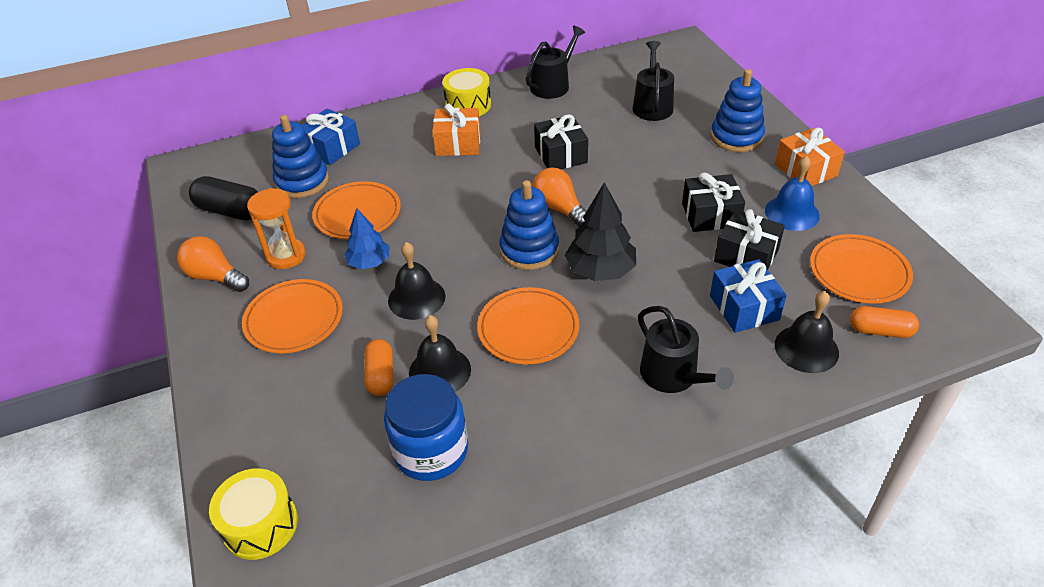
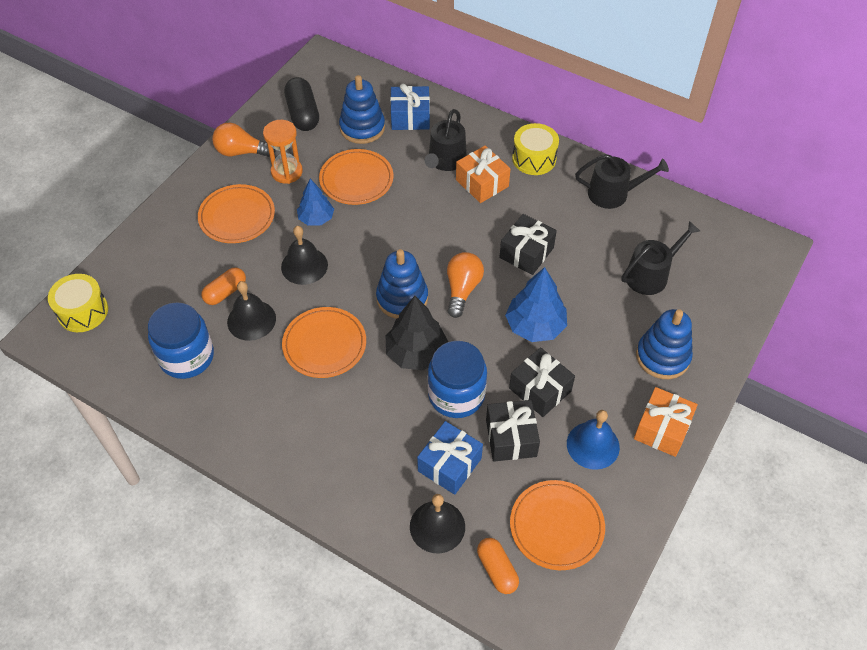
camera: 50 degrees right, 10 degrees up
(215, 277) = (241, 152): orange light bulb -> orange light bulb turned 75 degrees counterclockwise
(642, 186) = (535, 326): none -> blue tree
(671, 267) = (456, 395): none -> blue jar
(674, 376) = (345, 454): black watering can -> black watering can (445, 161)

